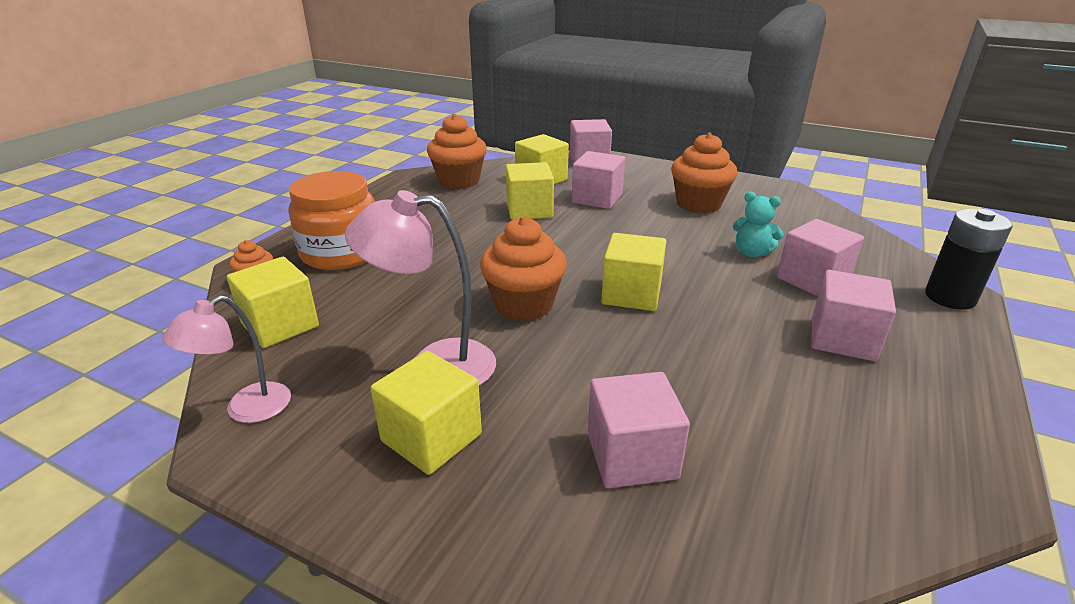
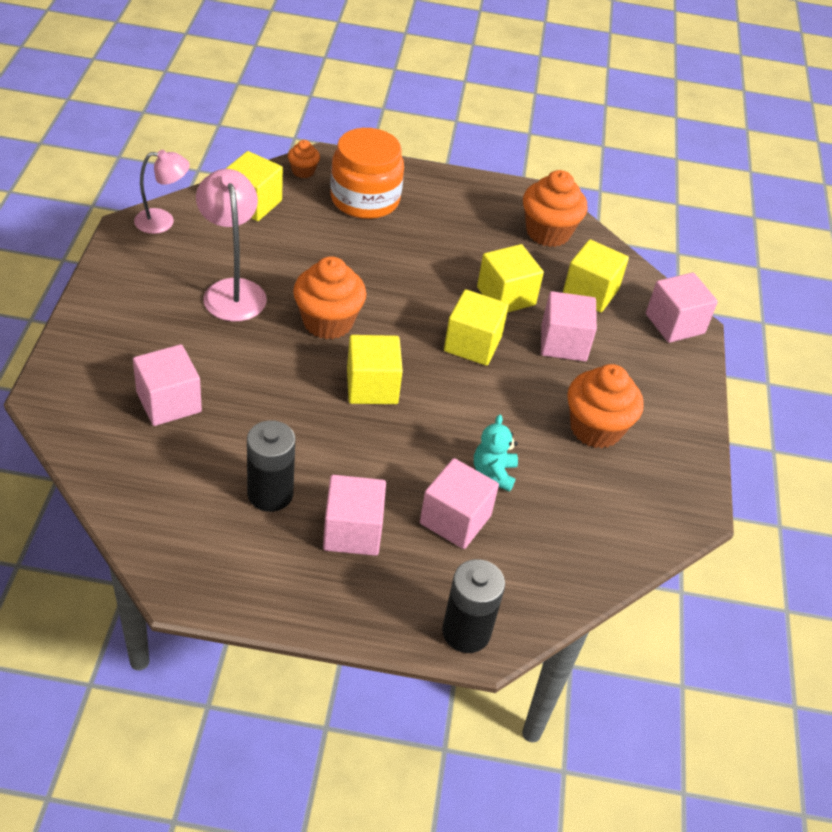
camera: 65 degrees right, 15 degrees up
(246, 410) = (163, 221): pink lamp -> pink lamp turned 150 degrees clockwise
(431, 437) = (160, 307): yellow cube -> yellow cube (472, 344)
(797, 387) = (270, 494): none -> black battery

